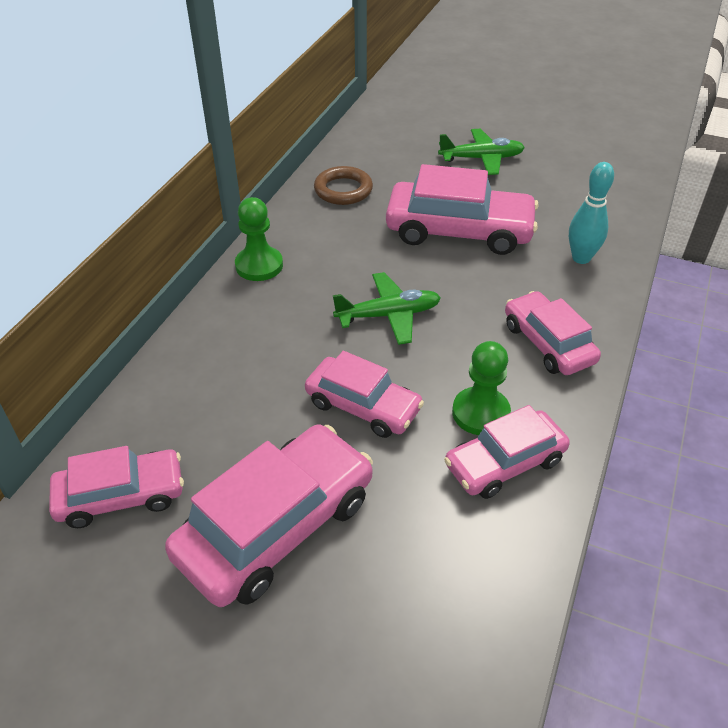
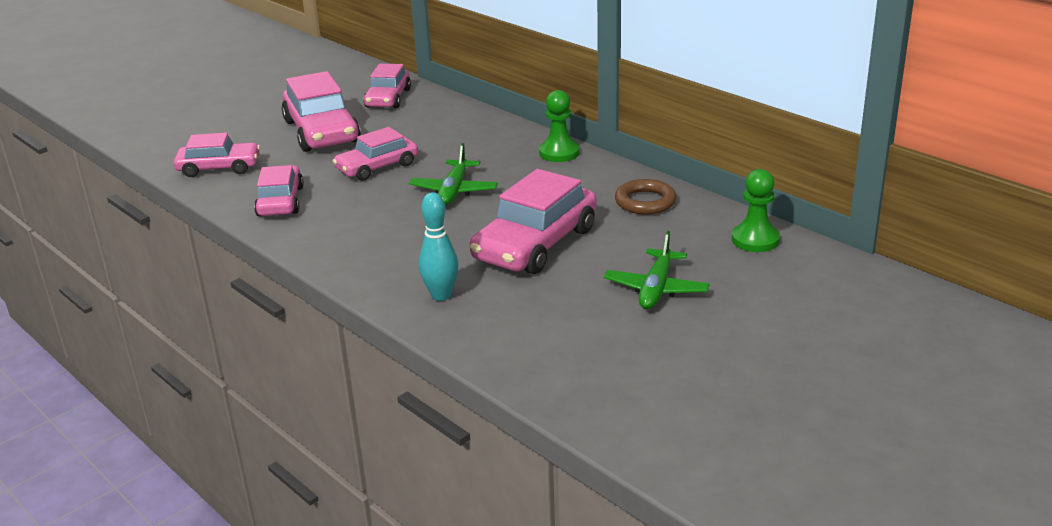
camera: 115 degrees right, 15 degrees down
(480, 413) = (326, 203): green pawn -> green pawn (755, 240)
(548, 343) = (358, 246): pink car -> pink car (219, 168)

